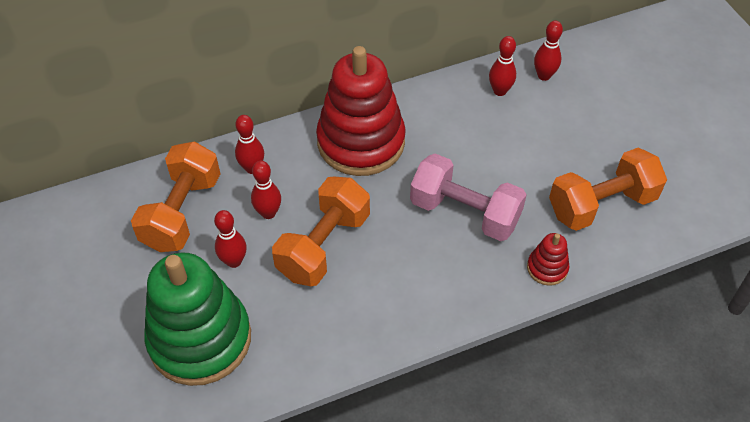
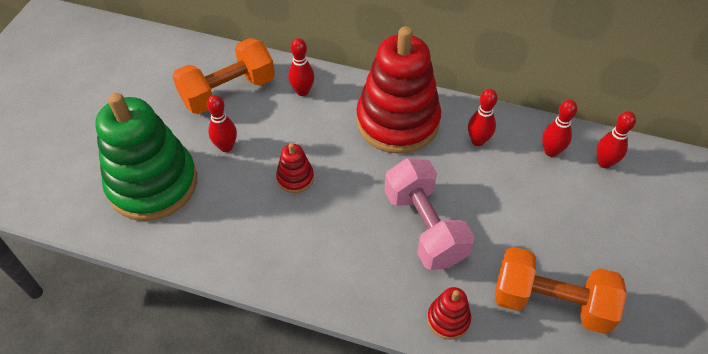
camera: 40 degrees right, 0 degrees up
(268, 213) = (281, 129): red bowling pin -> red bowling pin (478, 141)
(323, 245) = (295, 178): orange dumbbell -> red stacking toy

